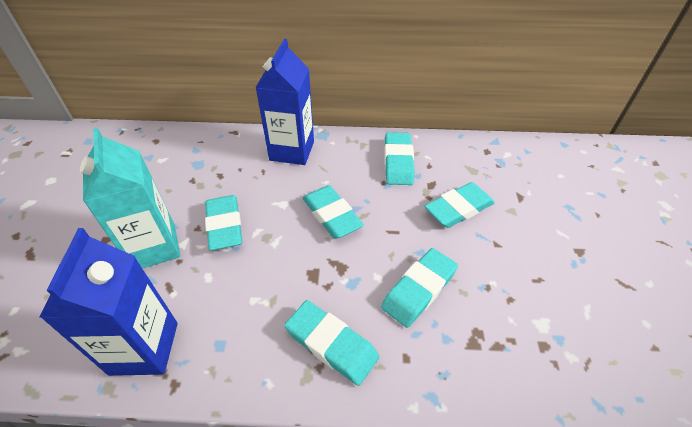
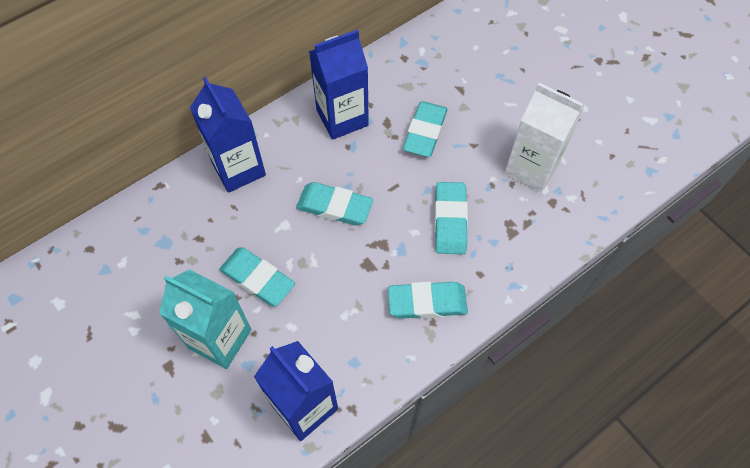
camera: 40 degrees left, 15 degrees up
(398, 162) = (342, 118): turquoise eraser -> blue carton
(543, 299) = (531, 168): none -> white carton

